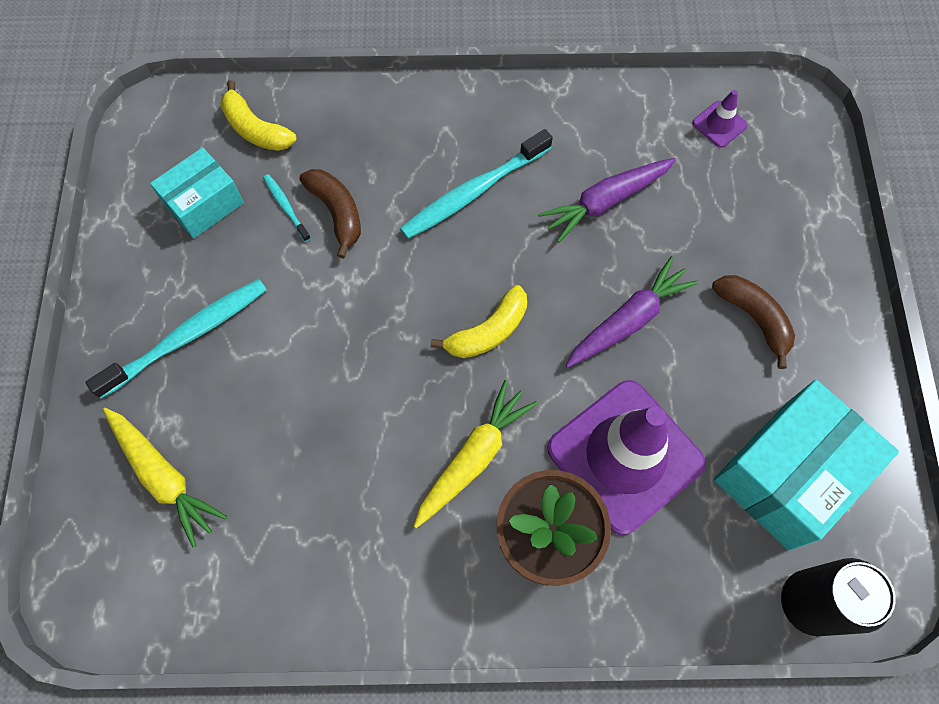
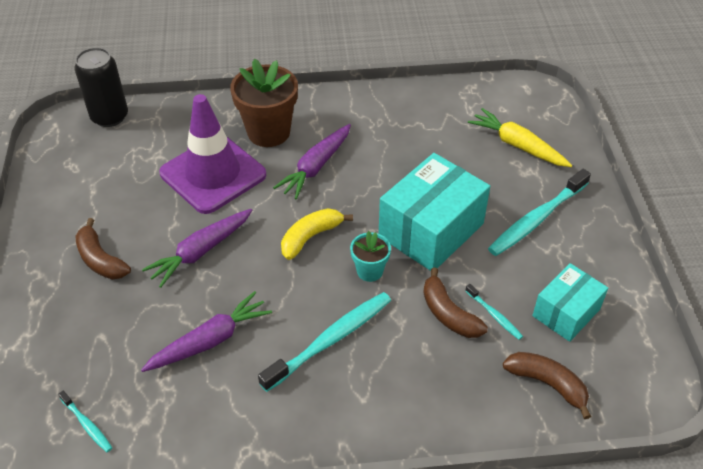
camera: 175 degrees right, 20 degrees down
(255, 129) = (547, 384): yellow banana -> brown banana
(418, 275) = (370, 271): none -> turquoise flower pot
(473, 457) = (316, 167): yellow carrot -> purple carrot
(719, 124) = (87, 425): purple traffic cone -> turquoise toothbrush
(787, 474) = (104, 172): turquoise box -> turquoise box (431, 230)

